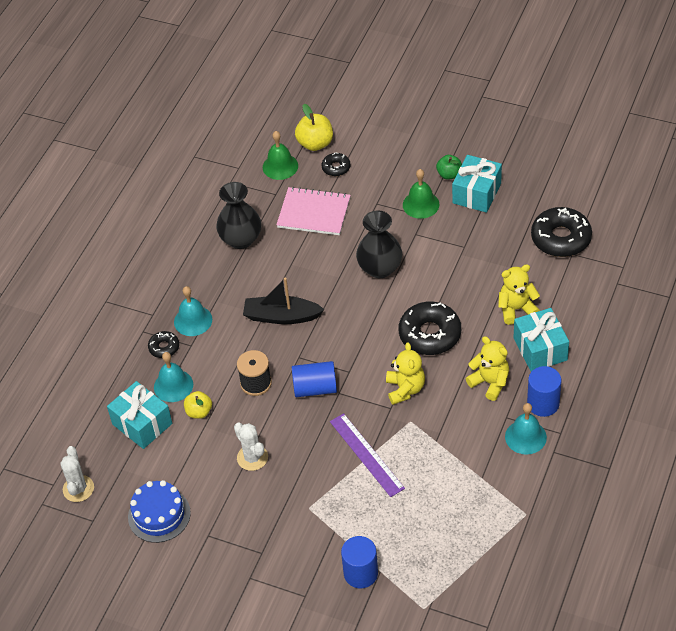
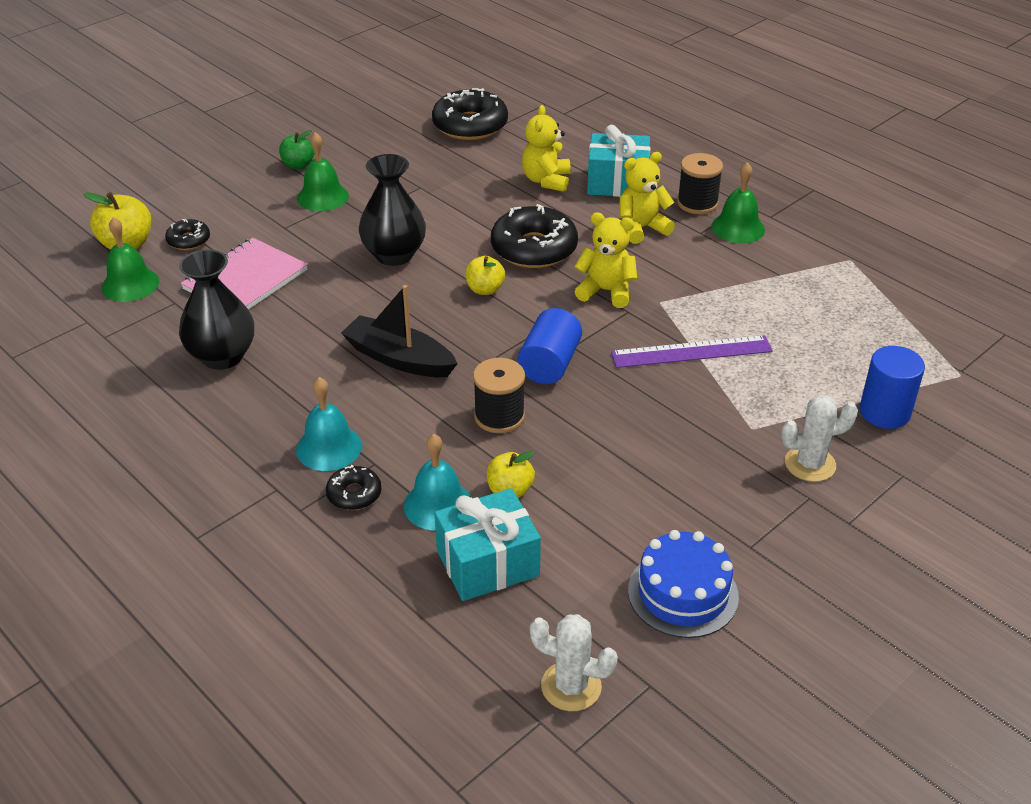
camera: 70 degrees left, 10 degrees down
(252, 457) = (632, 458): white cactus -> white cactus (810, 464)
(281, 316) = (399, 358): black boat -> black boat turned 90 degrees clockwise
(370, 327) = (485, 289): none -> yellow apple
(476, 193) = (348, 156): turquoise gift -> none
(525, 437) = (738, 228): turquoise bell -> green bell
(543, 403) = (697, 203): blue cylinder -> black spool

